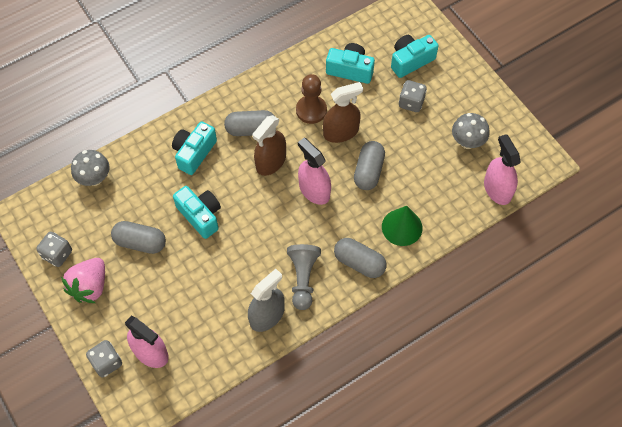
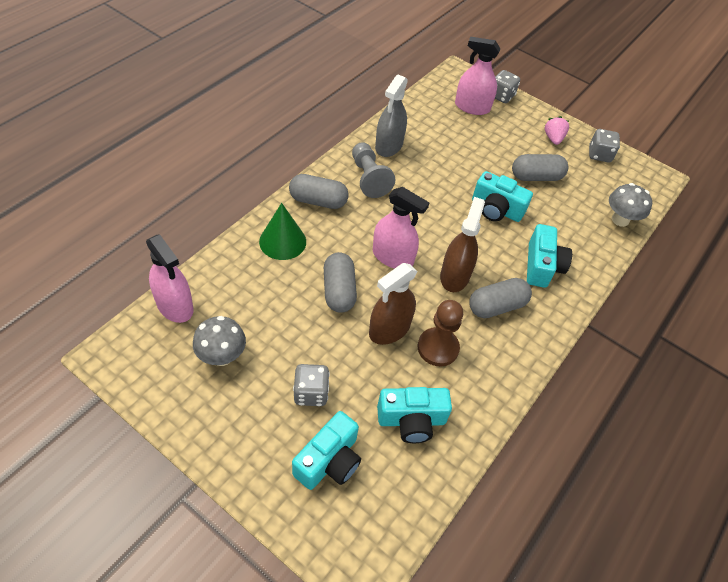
camera: 155 degrees right, 10 degrees down
(90, 286) = (553, 138): pink strawberry -> pink strawberry, size x0.62

